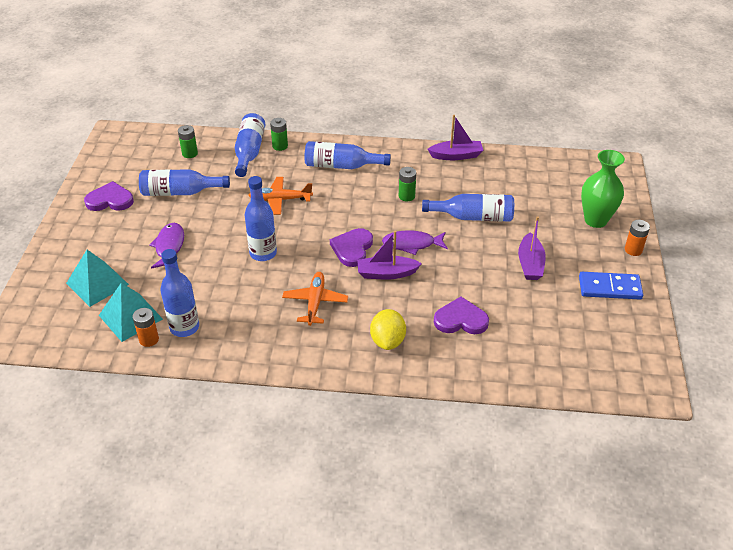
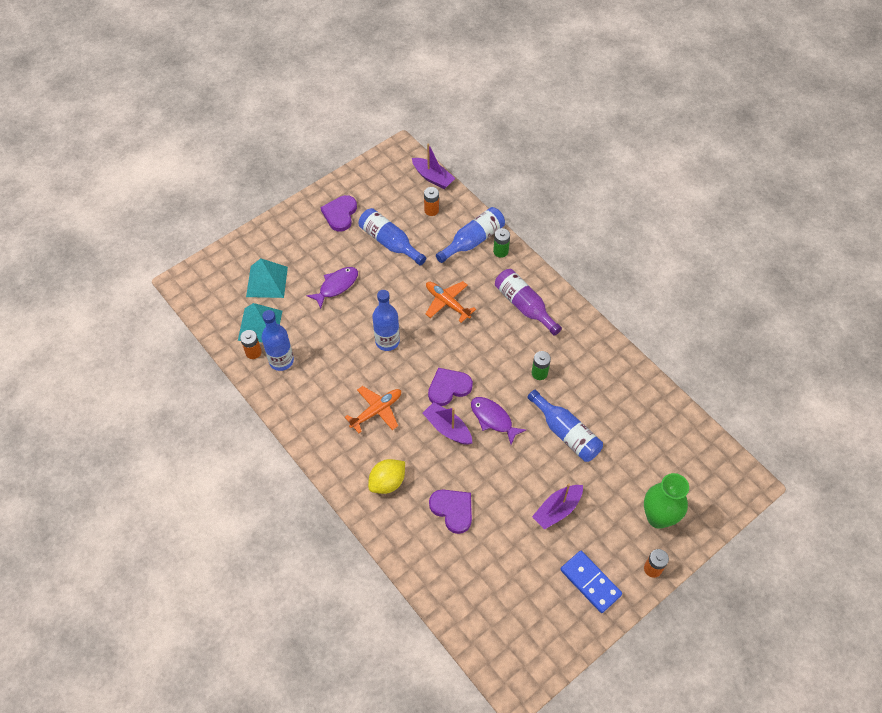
camera: 45 degrees right, 15 degrees up
(110, 200) = (340, 214): purple heart -> purple heart turned 120 degrees counterclockwise
(190, 153) = (431, 210): green battery -> orange battery
(341, 166) = (524, 306): blue bottle -> purple bottle
(456, 155) = (623, 365): purple boat -> purple boat (433, 177)

